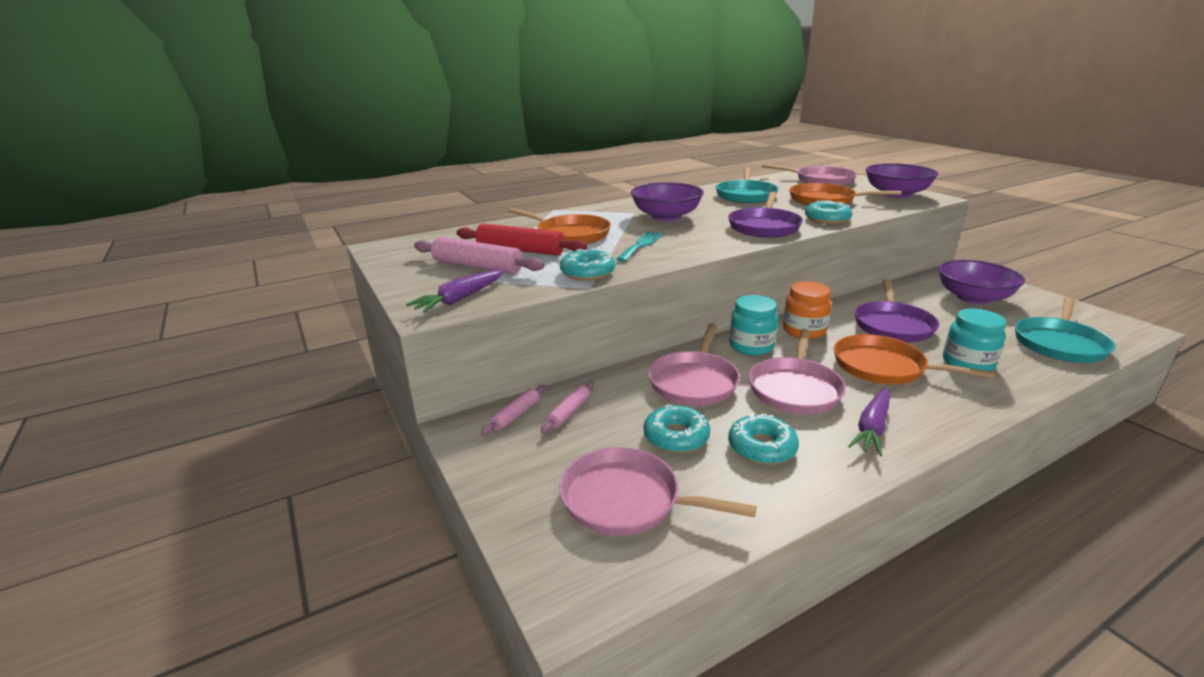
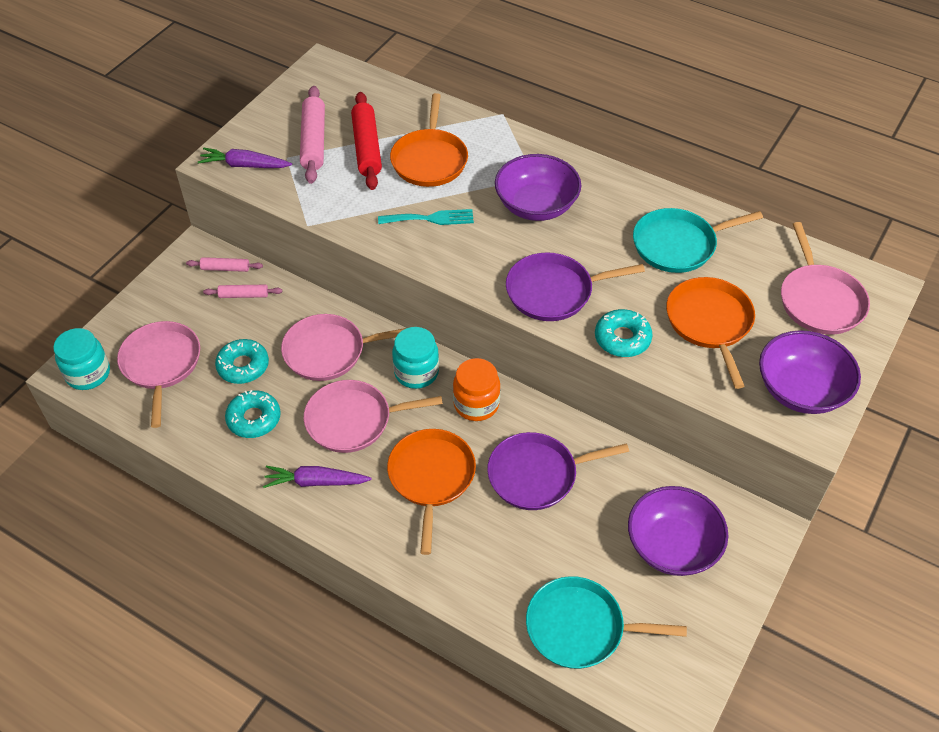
camera: 60 degrees right, 25 degrees up
(587, 272) = (339, 211): turquoise donut -> none
(967, 363) = (479, 544): turquoise jar -> turquoise jar (88, 374)

